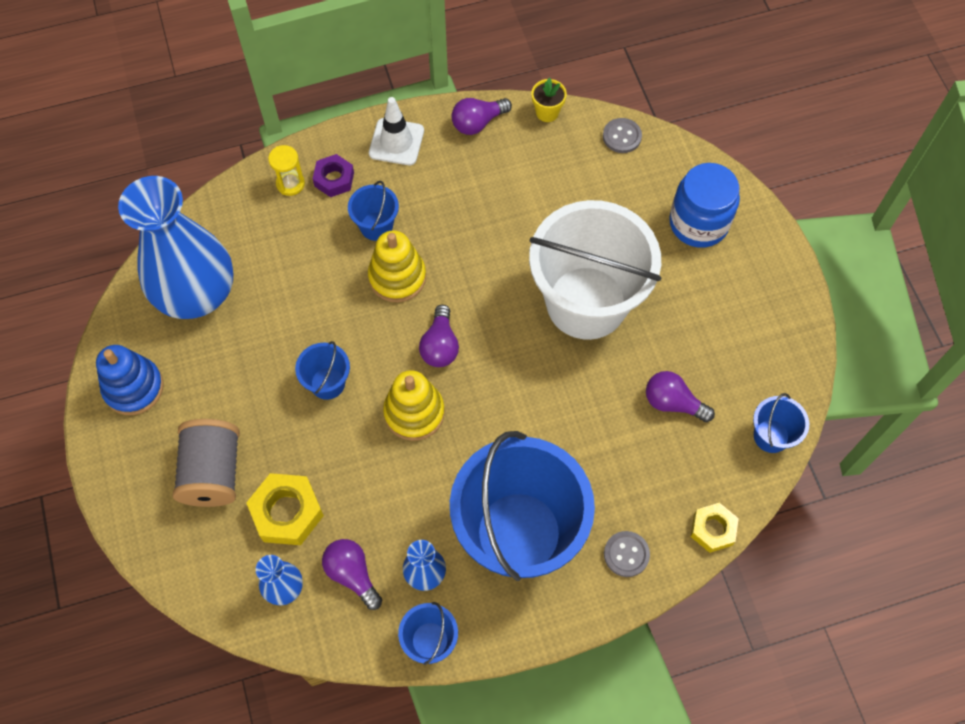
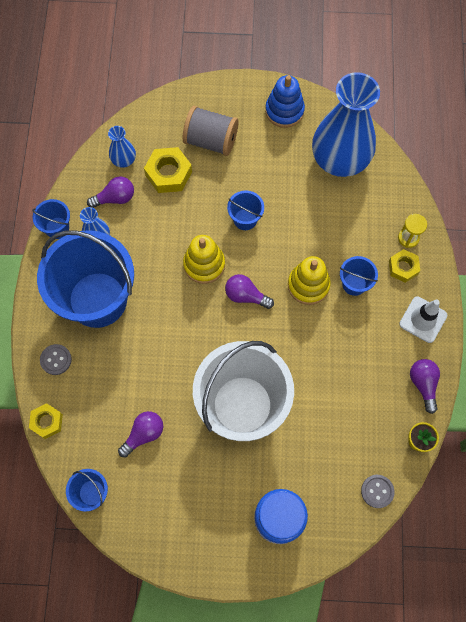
camera: 110 degrees right, 5 degrees up
(334, 179) = (403, 267): purple nut -> yellow nut

